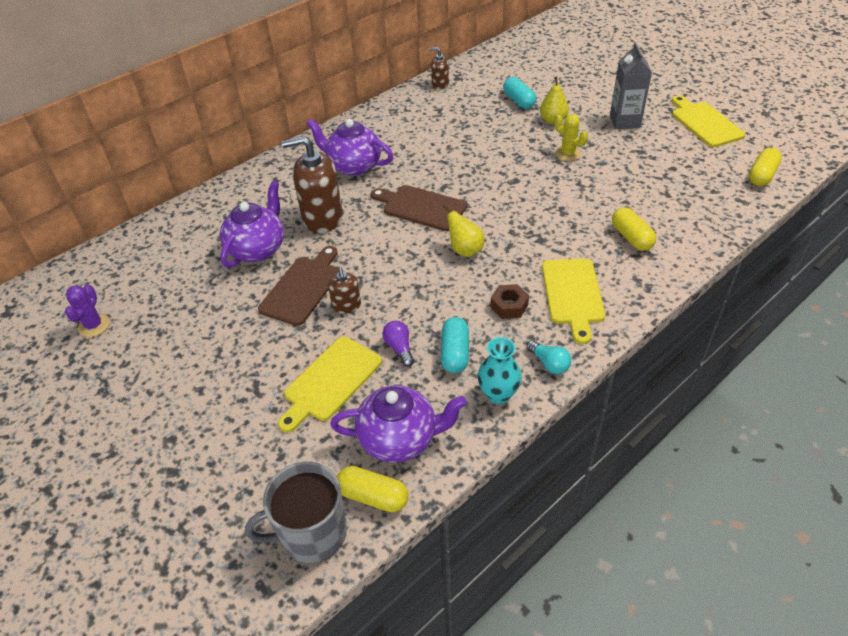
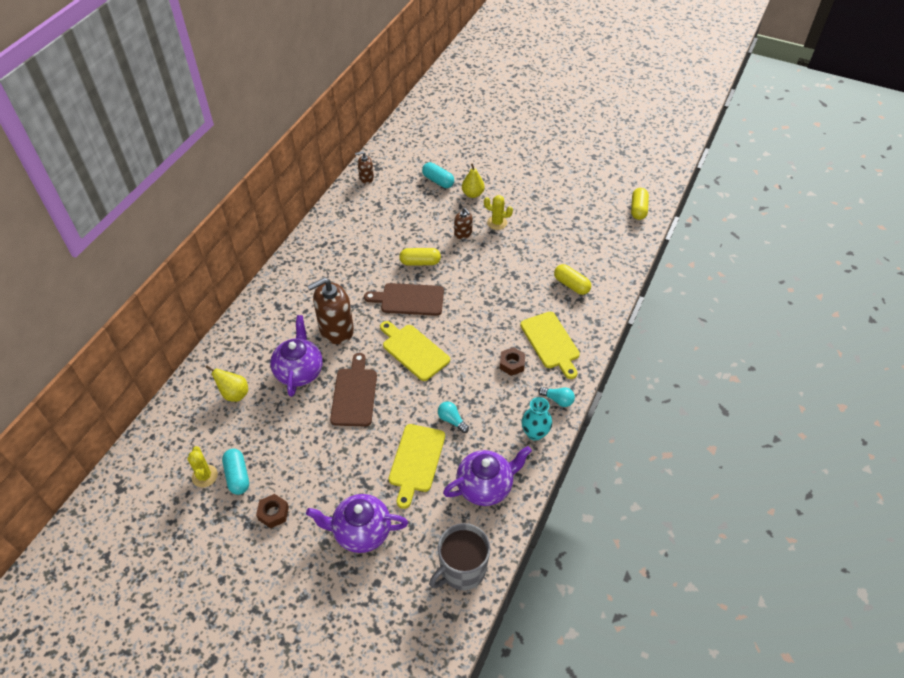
camera: 25 degrees left, 5 degrees up
(94, 326) = (204, 476): purple cactus -> yellow cactus
(136, 387) = (273, 513): none -> brown nut
(346, 306) = (396, 399): brown soap dispenser -> brown soap dispenser (463, 233)
(353, 166) = (335, 275): purple teapot -> purple teapot (361, 532)
(373, 496) = (488, 531): yellow capsule -> yellow capsule (420, 262)
(399, 348) = (451, 420): purple light bulb -> turquoise light bulb
(455, 353) = (492, 412): turquoise capsule -> turquoise capsule (237, 476)
(465, 250) = (460, 327): yellow pear -> yellow pear (234, 394)
(625, 121) = (526, 183): grey carton -> none
(705, 123) = (584, 171): yellow cutting board -> yellow cutting board (414, 350)

